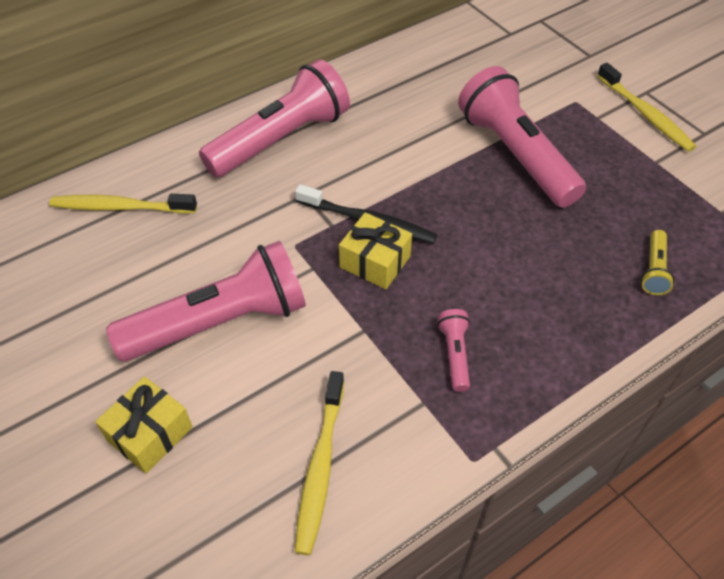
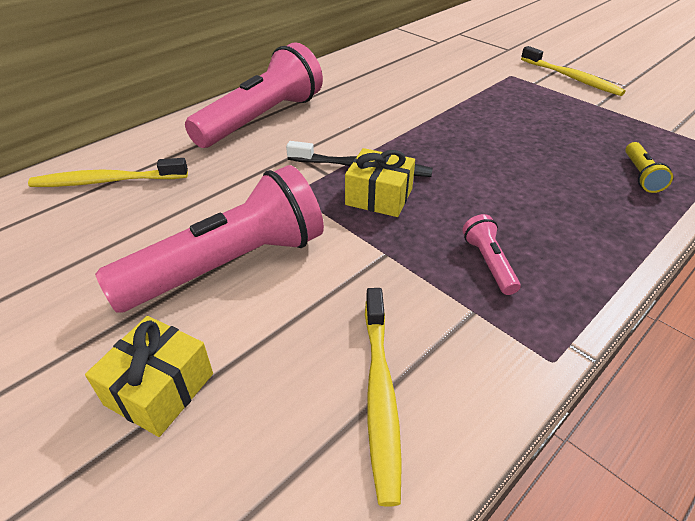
camera: 10 degrees left, 10 degrees down
(515, 155) = (477, 111): pink flashlight -> none

